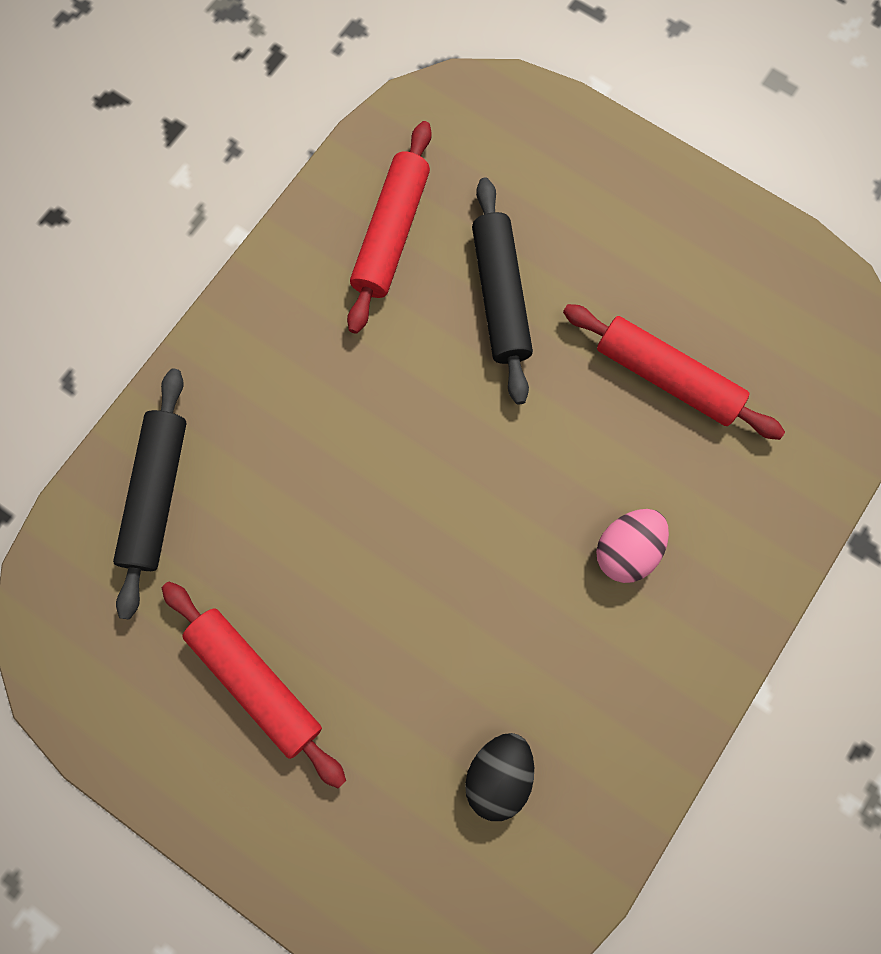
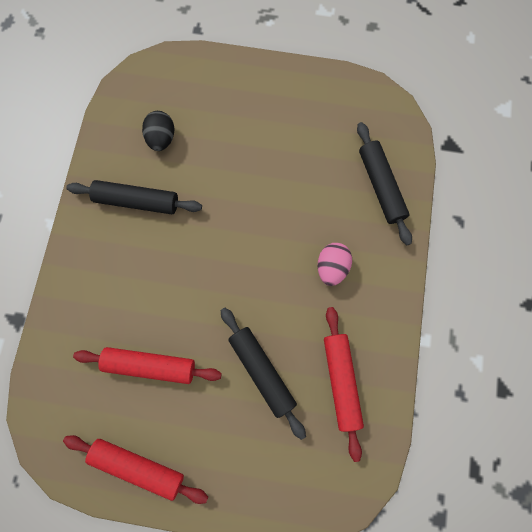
camera: 155 degrees right, 0 degrees up
(256, 682) = (287, 128): red rolling pin -> red rolling pin (138, 466)
(591, 665) = (137, 201): none -> black rolling pin
(626, 550) = (139, 262): pink egg -> pink egg (332, 267)

